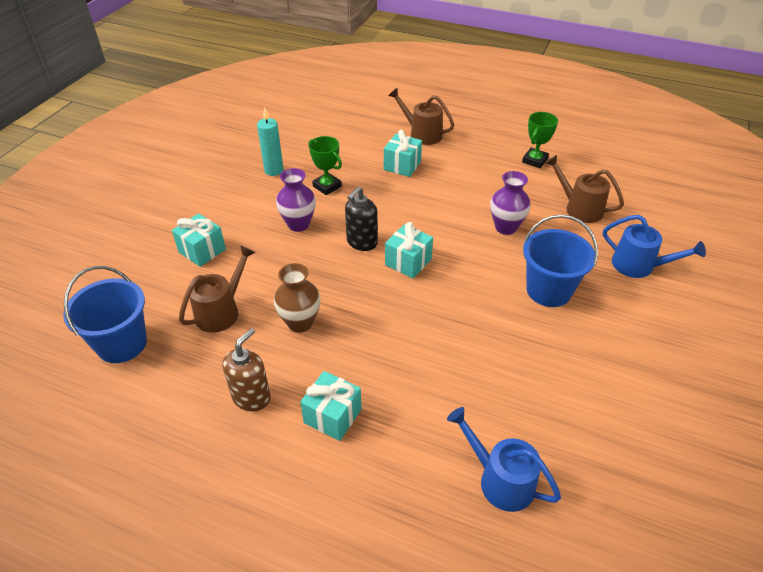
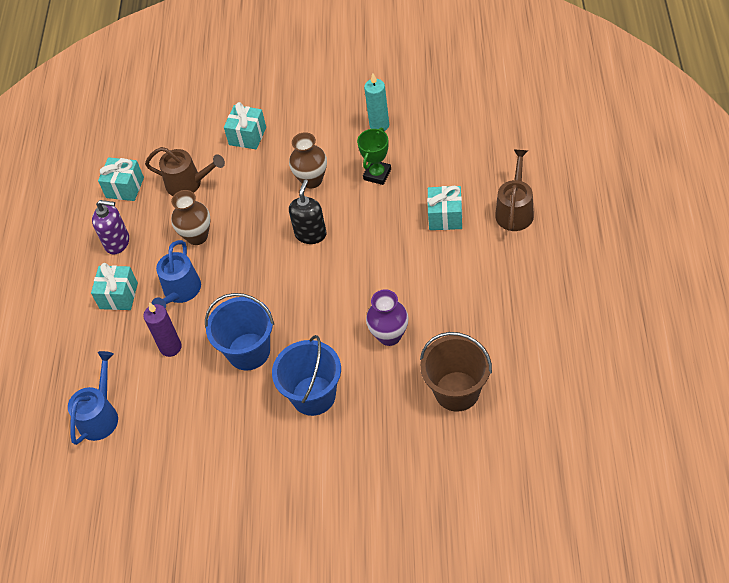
camera: 75 degrees right, 10 degrees up
(122, 344) = (135, 147): blue bucket -> blue bucket (248, 351)
(251, 397) = (117, 242): brown soap dispenser -> purple soap dispenser
(298, 224) = (312, 180): purple vase -> brown vase
(361, 242) = (310, 234): black soap dispenser -> black soap dispenser turned 90 degrees clockwise
(408, 262) = (301, 277): turquoise gift -> turquoise gift (125, 187)
(436, 384) = (170, 347): none -> purple candle
(534, 160) = (525, 328): green trophy -> none
(579, 208) = (457, 391): brown watering can -> brown bucket
(639, 266) = (386, 464): blue watering can -> blue watering can (180, 292)

